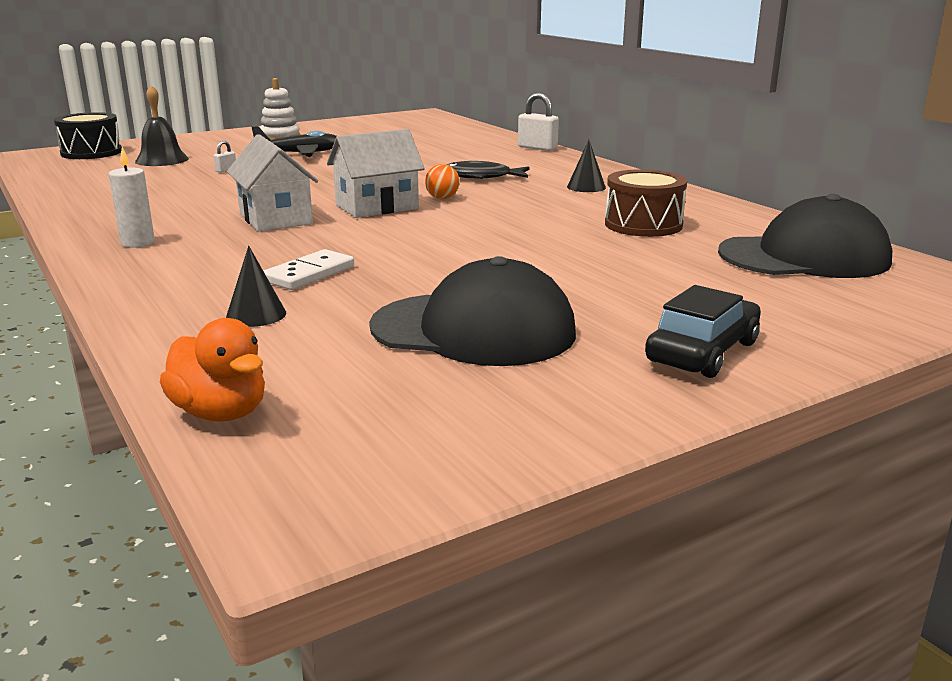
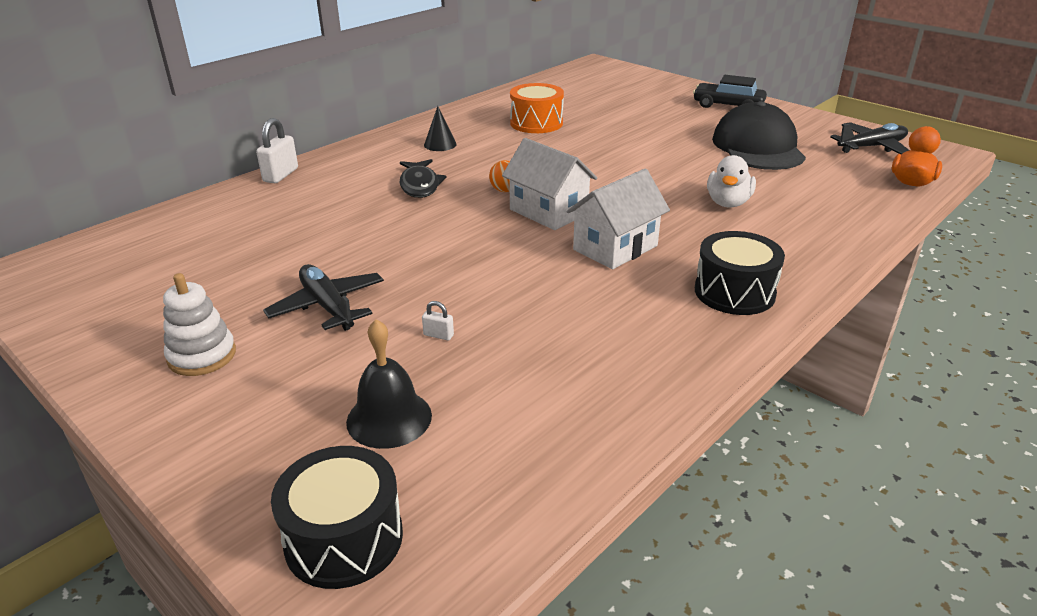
camera: 105 degrees left, 10 degrees up
(137, 243) = (734, 292): white candle -> black drum
(256, 315) = (807, 202): black cone -> none
(309, 274) = (728, 203): white domino -> white duck
(400, 432) = (871, 147): none -> black plane
(643, 225) = (536, 123): brown drum -> orange drum
(804, 257) = (573, 89): black cap -> none

